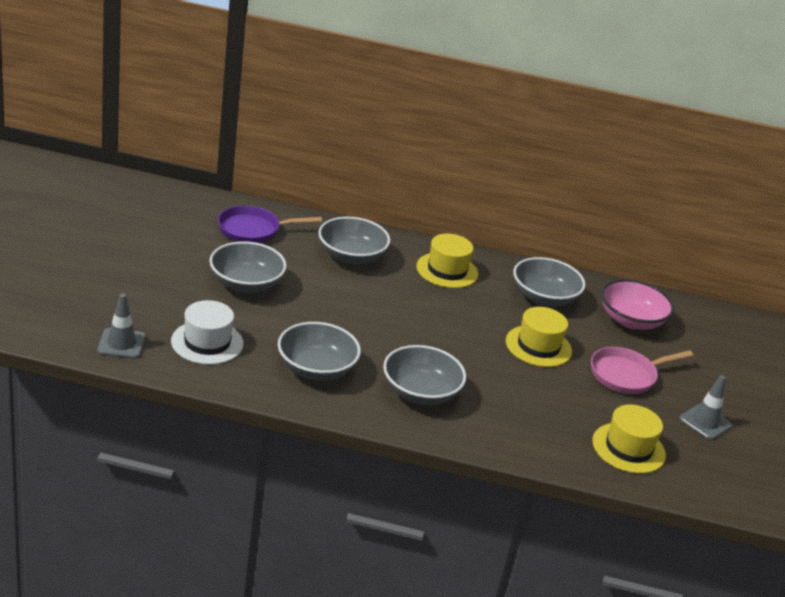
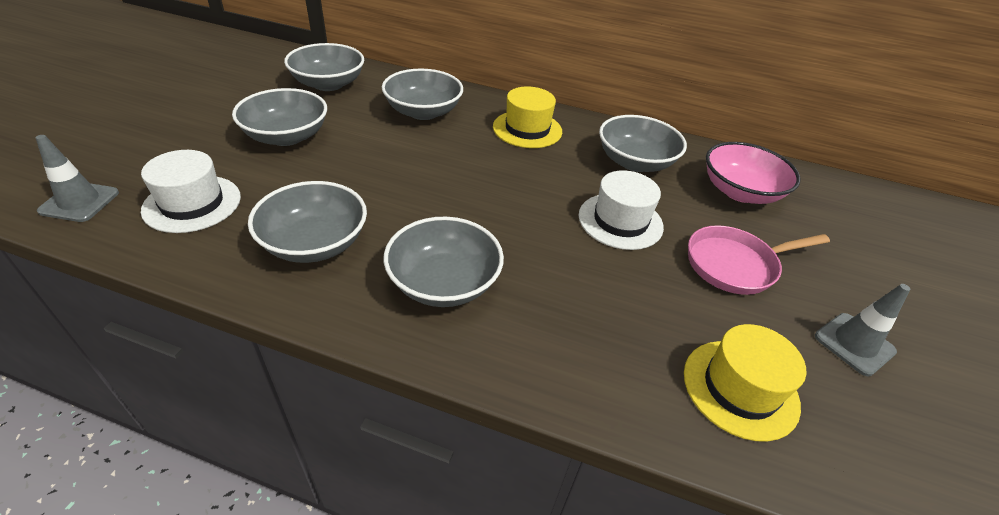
camera: 10 degrees right, 10 degrees up
(253, 230) = (328, 84): purple pan -> grey bowl
(538, 346) = (620, 221): yellow hat -> white hat

